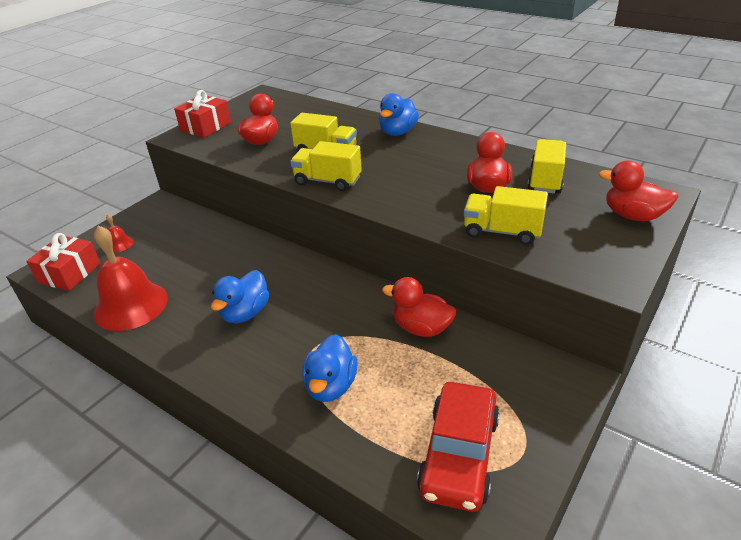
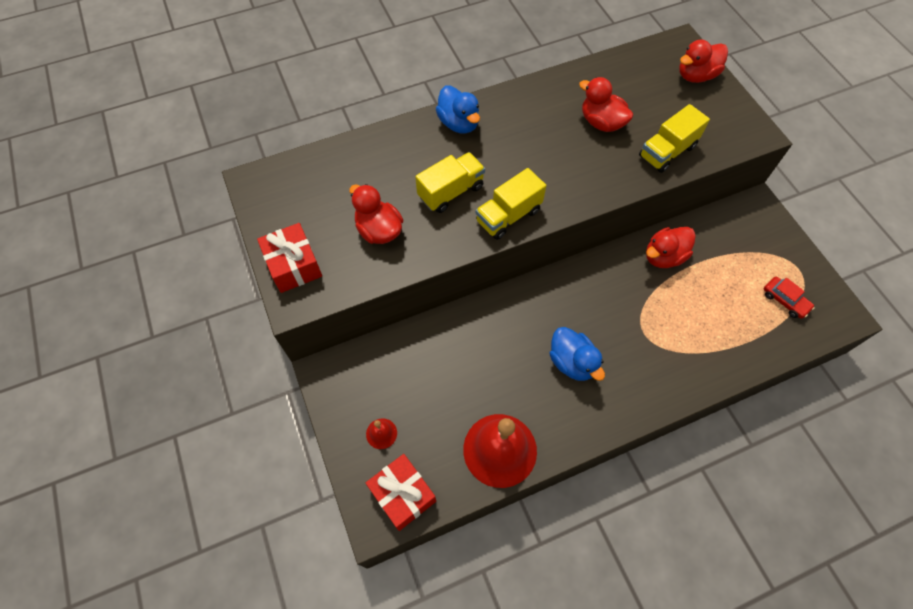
camera: 60 degrees left, 25 degrees up
(331, 386) = (690, 340): blue duck -> none
(459, 454) = (785, 300): red car -> red car, size x0.51
(545, 180) = (617, 86): yellow truck -> none

